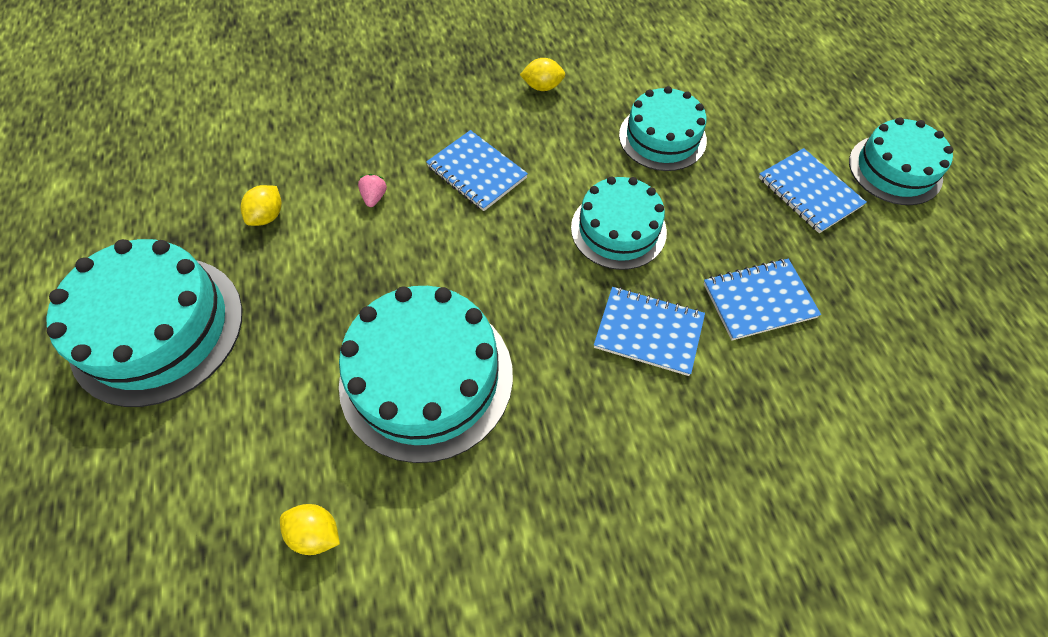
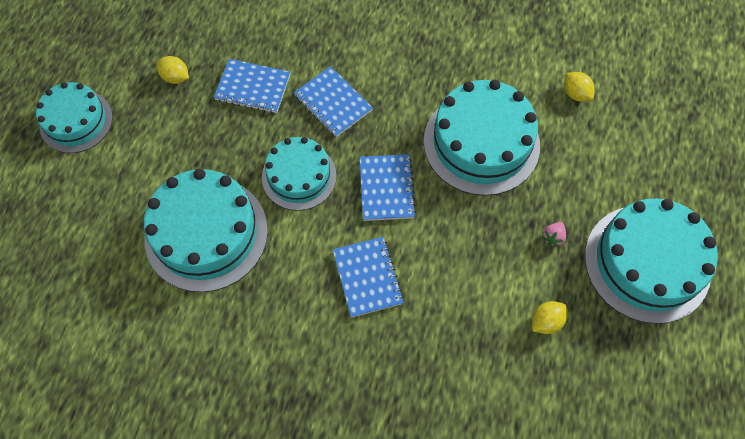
camera: 150 degrees left, 5 degrees up
(374, 197) = (457, 296): pink strawberry -> pink strawberry (553, 237)
(542, 87) = (259, 339): yellow lemon -> yellow lemon (175, 77)
(662, 137) = (206, 233): turquoise cake -> turquoise cake, size x1.59
(809, 192) = (150, 136): blue notebook -> blue notebook (386, 188)

